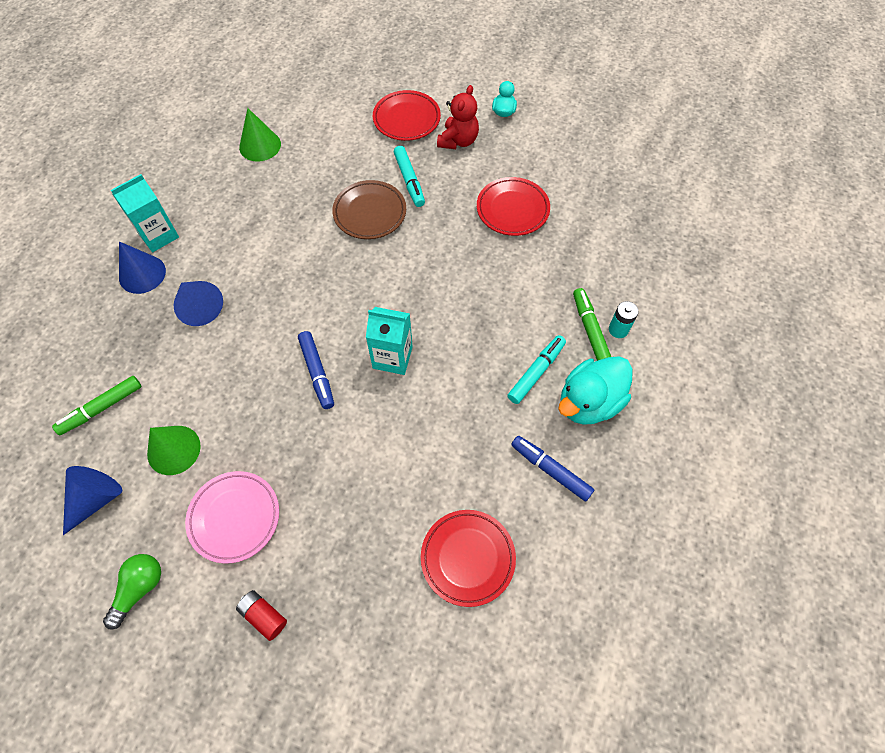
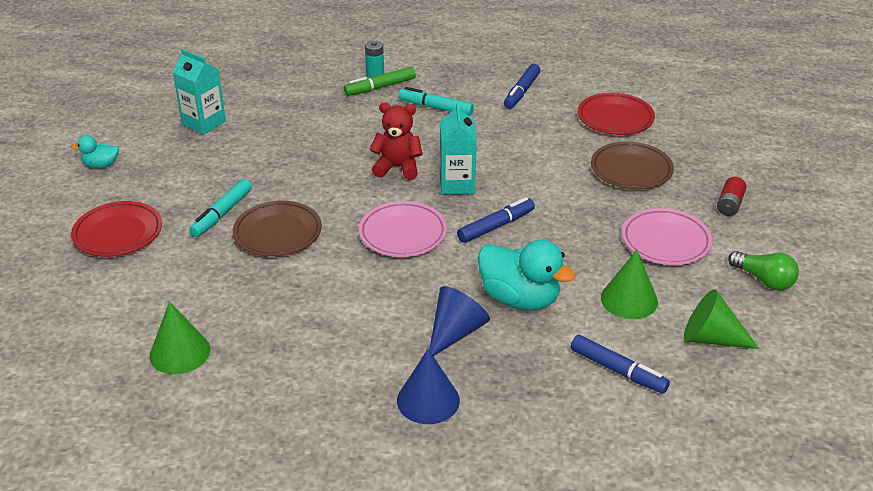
camera: 105 degrees left, 25 degrees down
(96, 499) = (711, 338): blue cone -> green cone
(101, 408) = (618, 370): green marker -> blue marker
(139, 588) = (764, 280): green light bulb -> green light bulb turned 150 degrees counterclockwise
(158, 235) = (362, 405): turquoise carton -> turquoise carton (204, 123)
(335, 298) = (403, 234): none -> pink plate
(361, 533) = (631, 170): none -> brown plate
(409, 180) = (222, 214): turquoise marker -> turquoise marker turned 150 degrees clockwise
(458, 141) = (153, 189): red teddy bear -> red teddy bear (397, 167)
(512, 209) = (250, 141): red plate -> none
(589, 402) = (452, 81): turquoise duck -> turquoise duck (520, 299)

